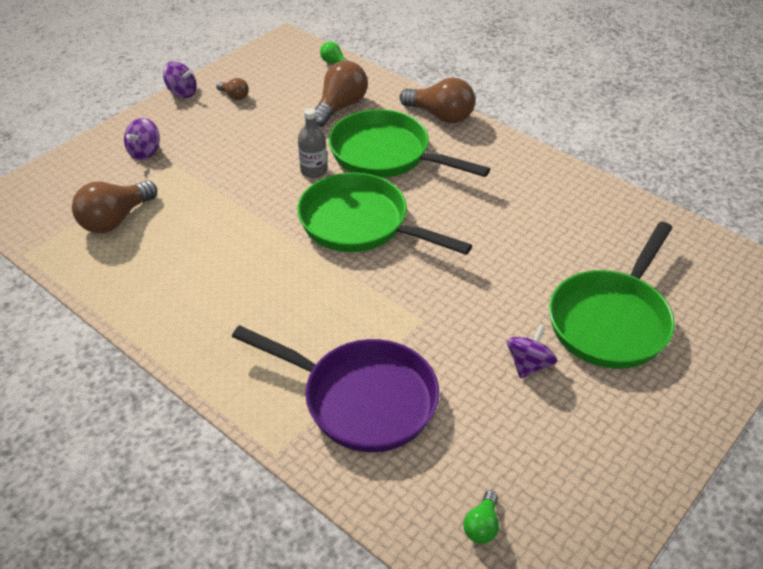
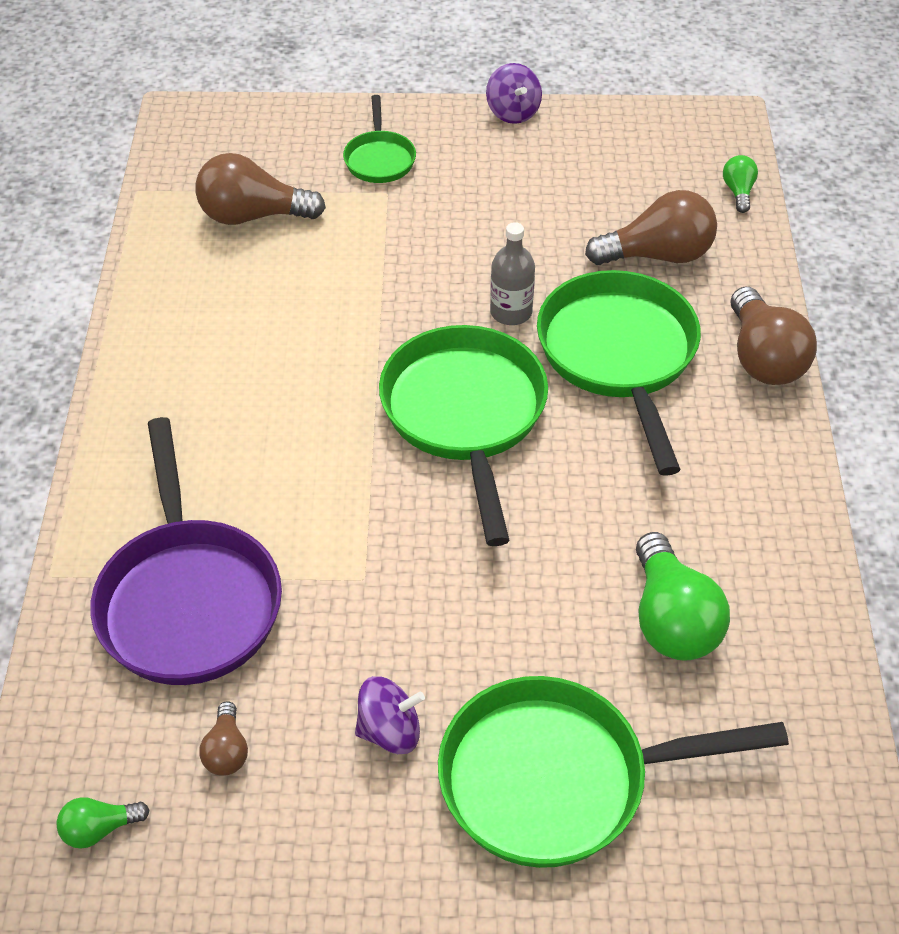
camera: 50 degrees right, 5 degrees up
(145, 152) = (379, 159): purple spinning top -> green pan
(234, 96) = (561, 155): brown light bulb -> brown light bulb (226, 751)
(557, 230) = (672, 619): none -> green light bulb

